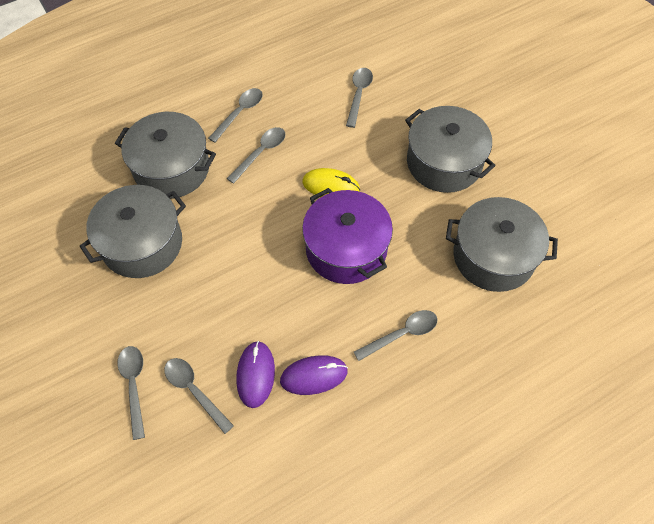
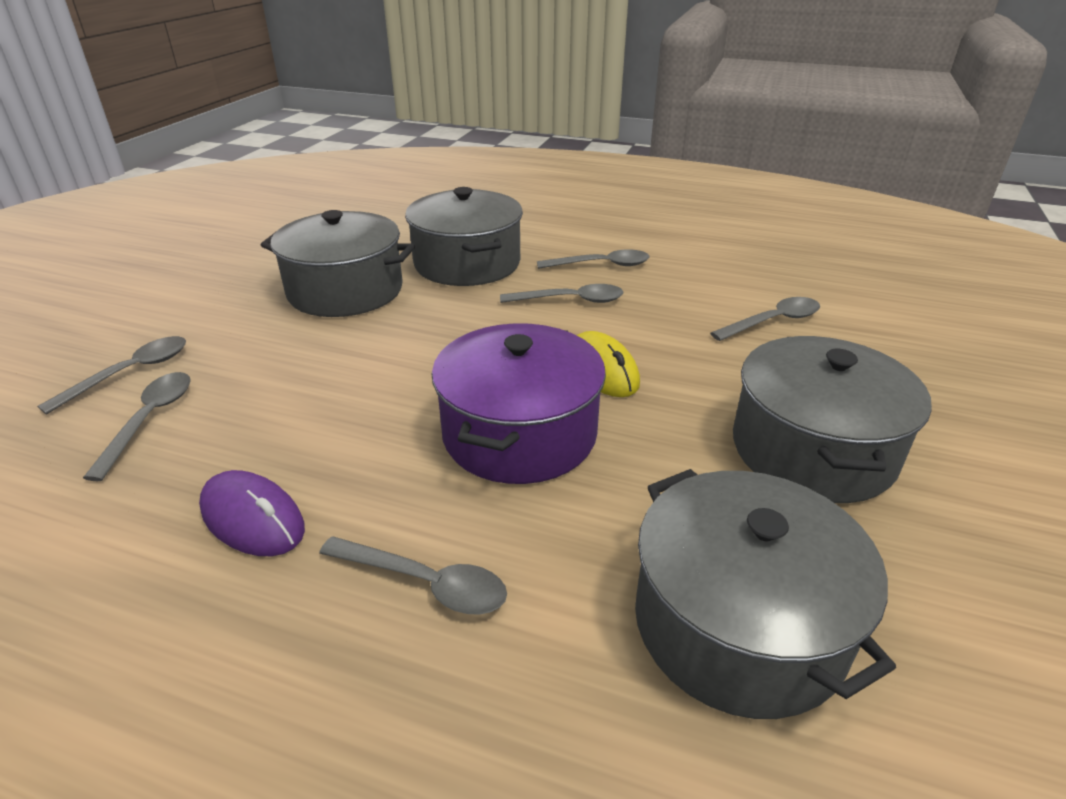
camera: 50 degrees right, 25 degrees down
(255, 375) = (213, 459): purple mouse -> none

